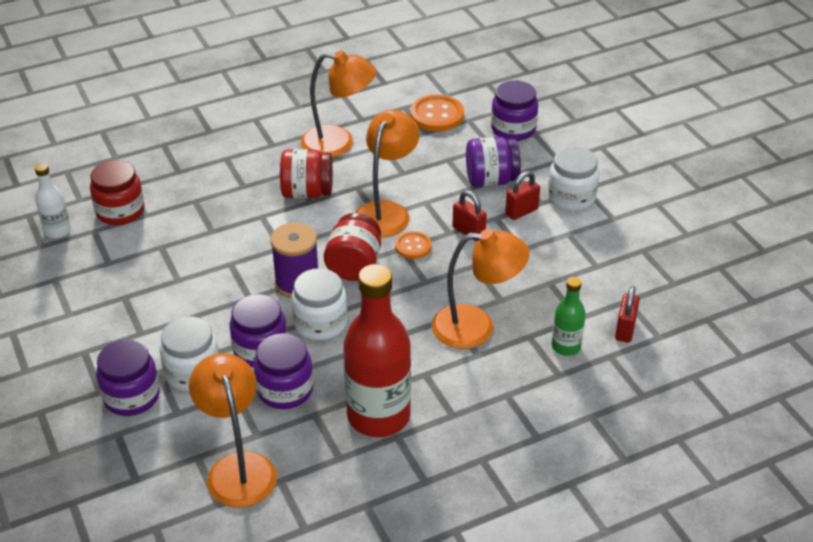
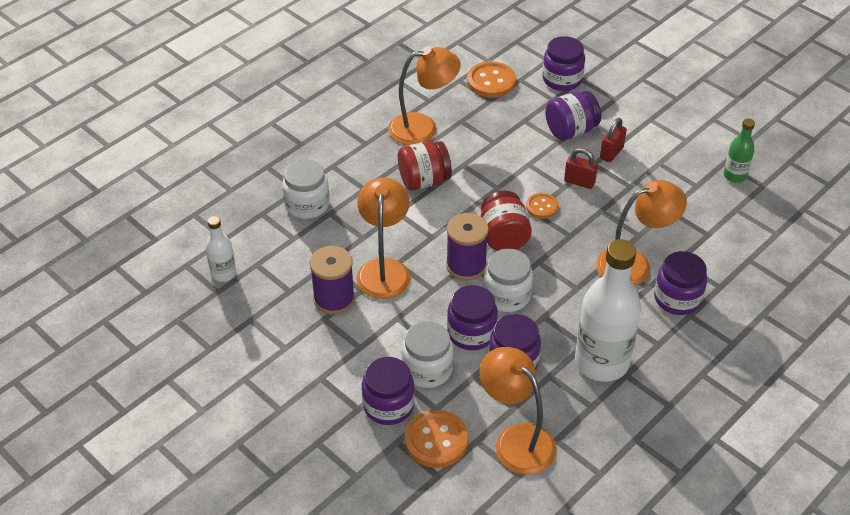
camera: 20 degrees left, 5 degrees up
(120, 211) = (269, 240): red jar -> none
(145, 281) = (334, 299): none -> purple spool
(156, 444) = (436, 440): none -> orange button
(378, 416) = (601, 362): red bottle -> white bottle
(386, 211) = (501, 181): orange lamp -> orange lamp (384, 269)
(503, 374) = (677, 298): none -> purple jar
(566, 346) = (712, 261): green bottle -> green bottle (734, 176)
(571, 197) = (643, 130): white jar -> white jar (307, 204)
(625, 330) = (748, 234): red padlock -> none

